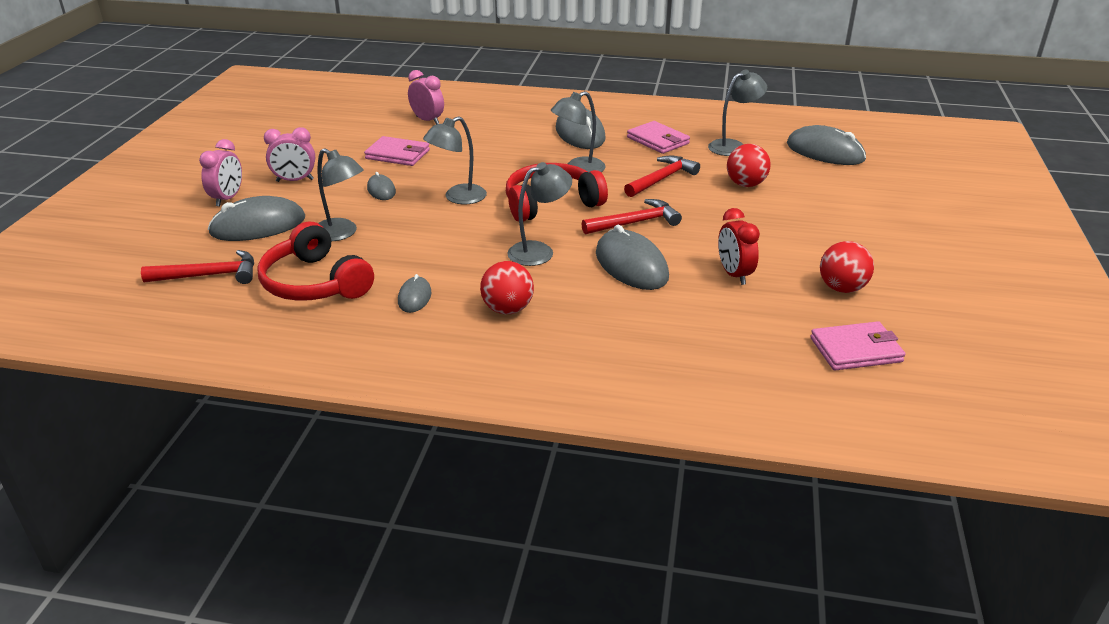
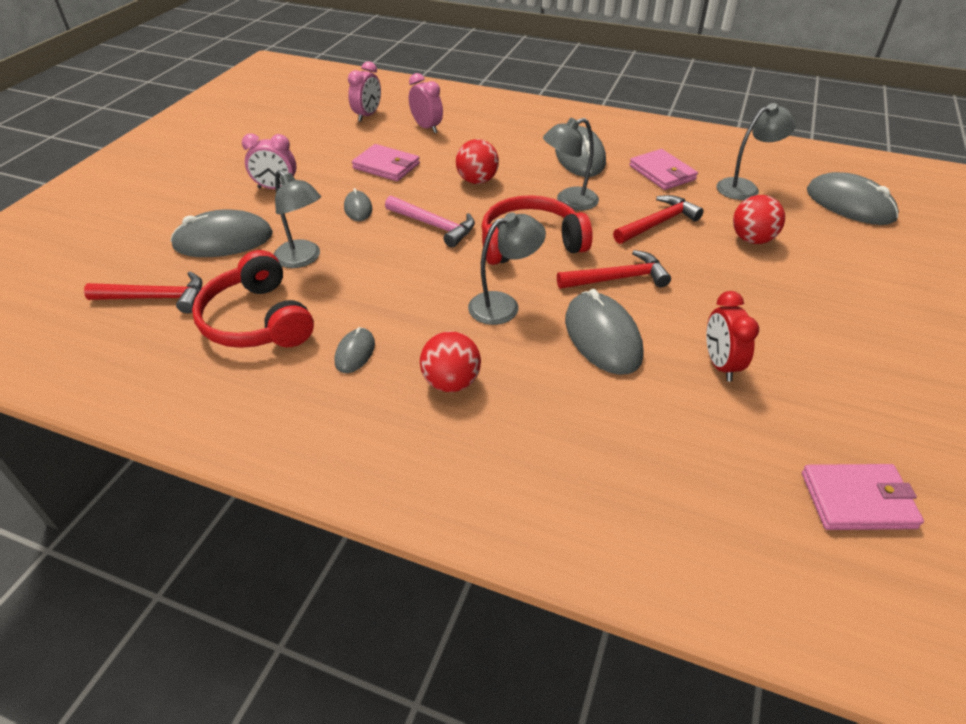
camera: 10 degrees right, 10 degrees up
(227, 198) = (205, 204): pink clock -> pink clock (367, 115)
(458, 198) = (434, 226): grey lamp -> pink hammer
(841, 288) = (849, 401): red ball -> red ball (477, 181)

